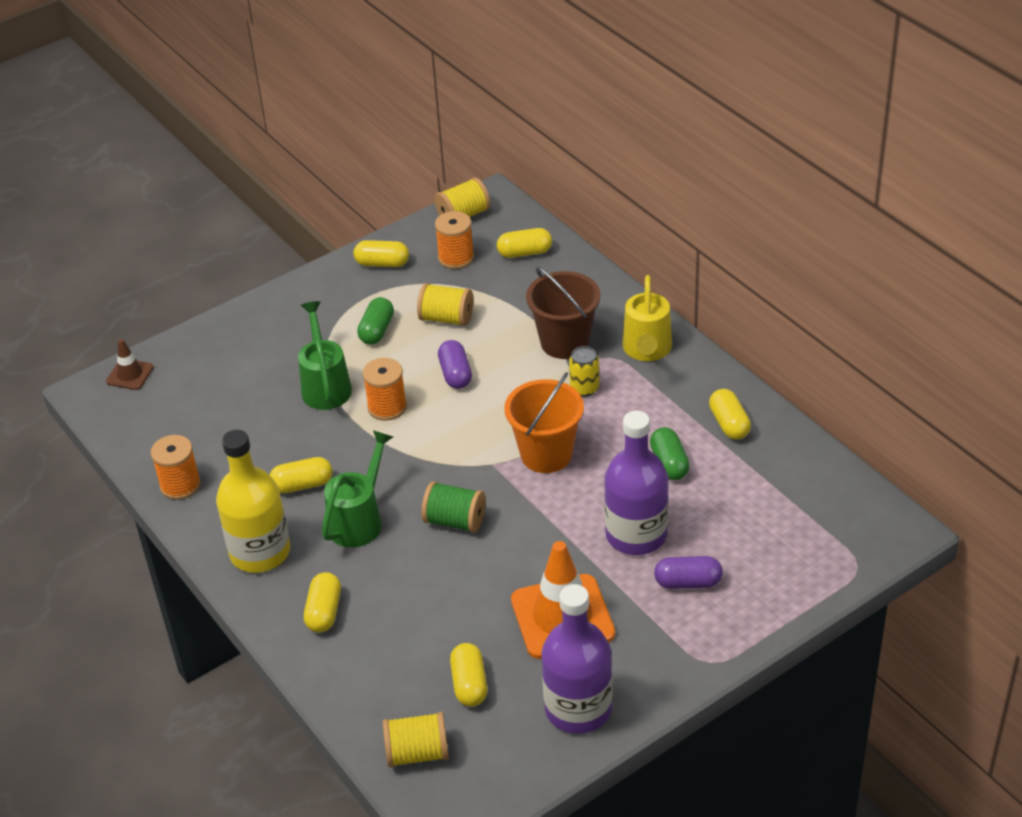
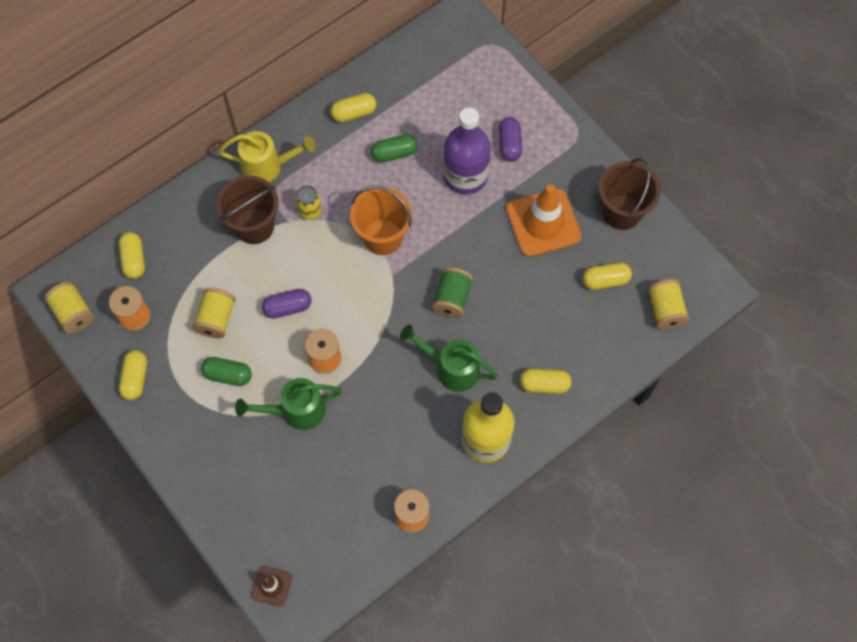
camera: 95 degrees left, 25 degrees up
(302, 485) = (413, 416): yellow capsule -> none
(578, 709) = (621, 212): purple bottle -> brown bucket

